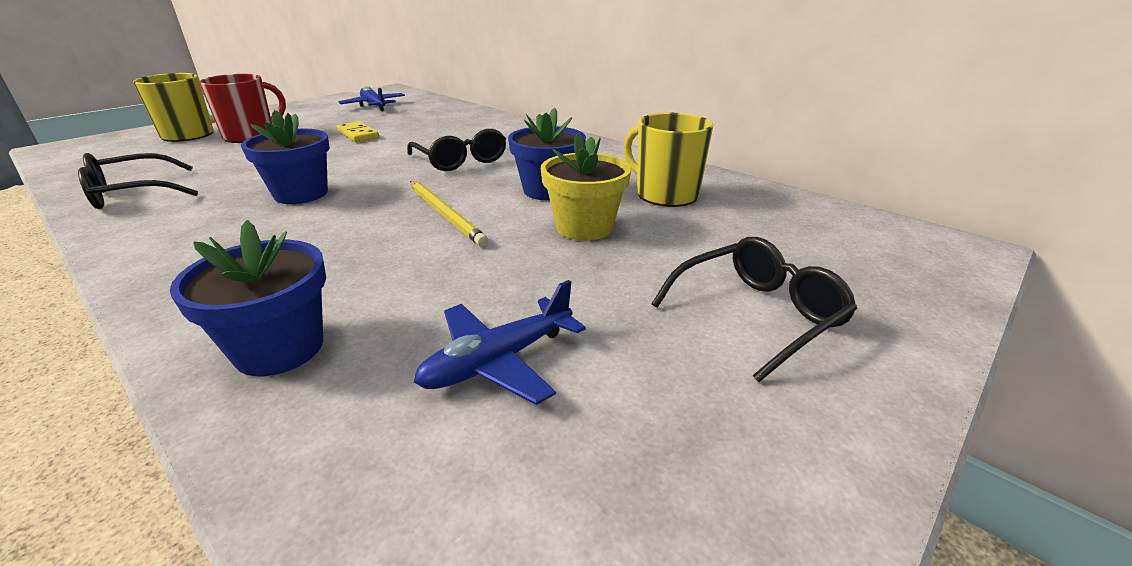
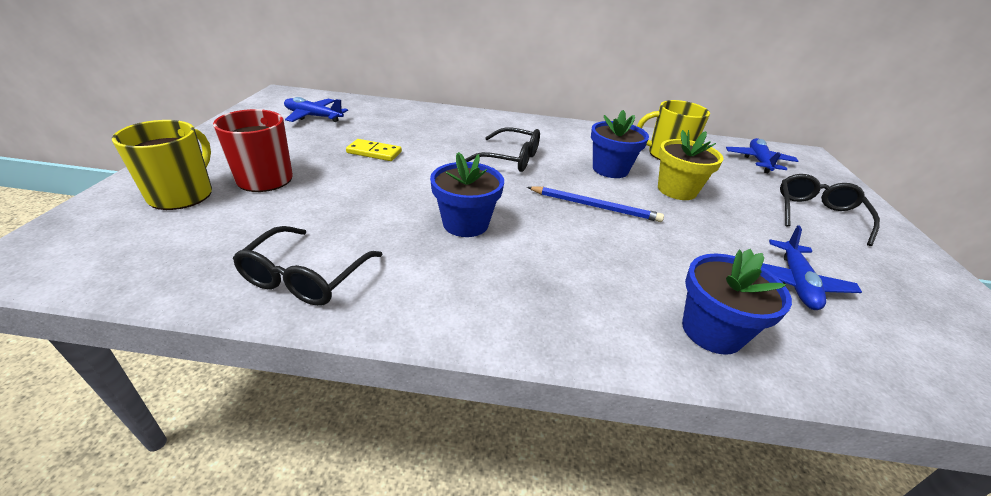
camera: 40 degrees left, 5 degrees up
(445, 214) = (595, 206): yellow pencil -> blue pencil
(815, 233) = (758, 161): none -> blue plane

